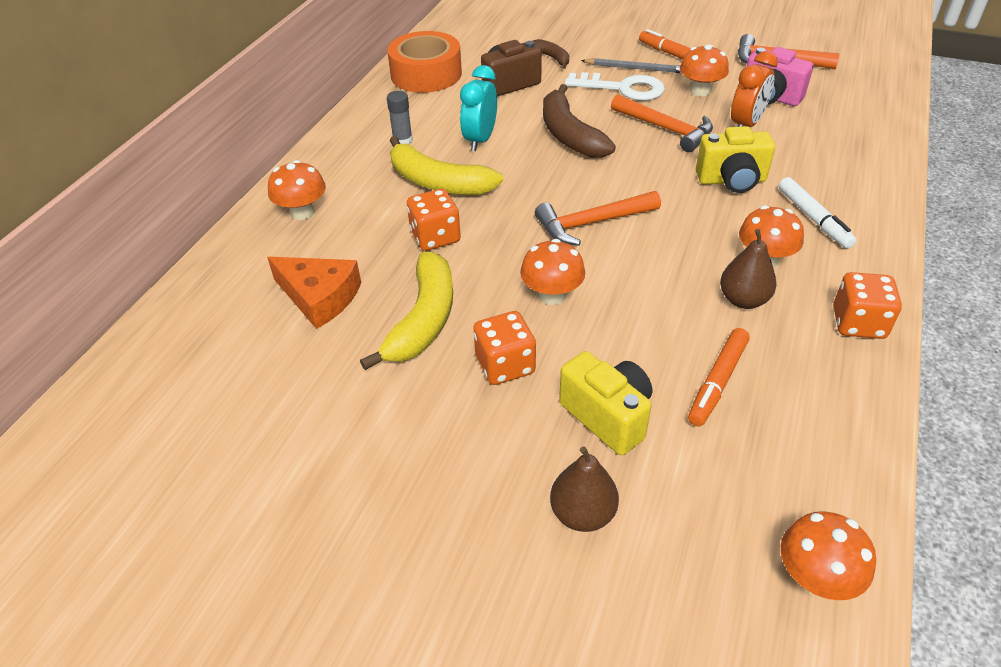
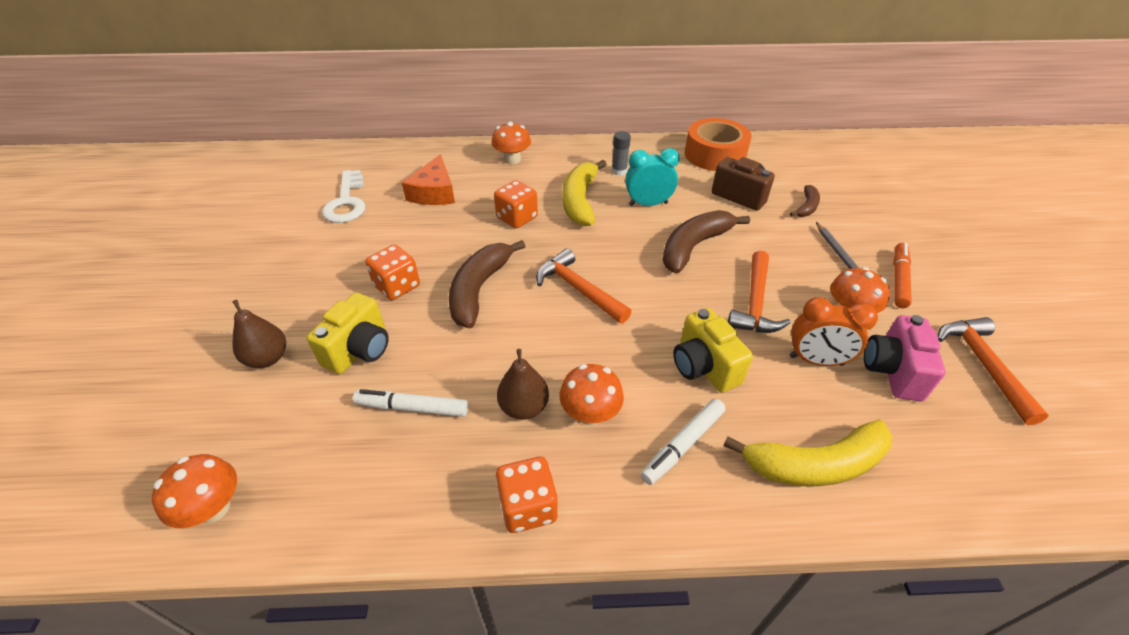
camera: 65 degrees right, 0 degrees up
(423, 320) = (429, 238): yellow banana -> yellow banana (815, 464)
(552, 295) = (479, 289): orange mushroom -> brown banana
(623, 88) = (799, 260): white key -> white key (346, 202)
(717, 382) = (412, 408): orange marker -> white marker

